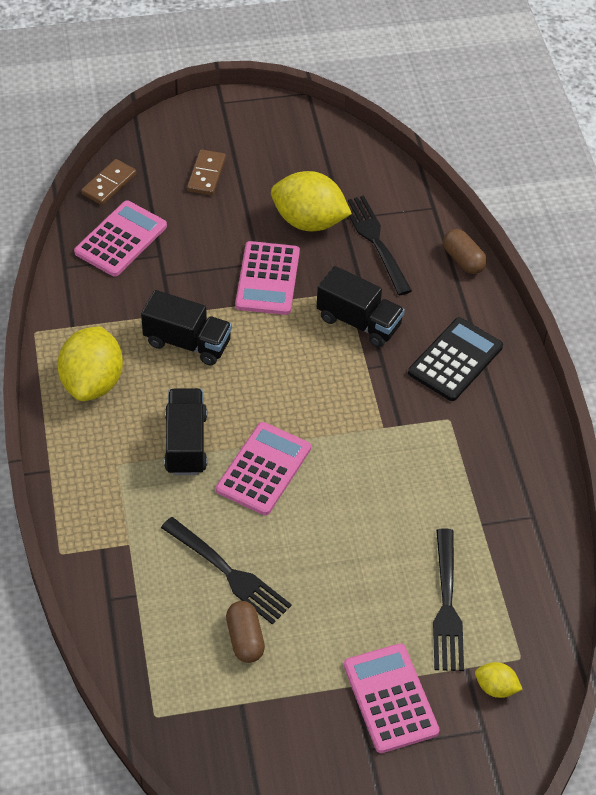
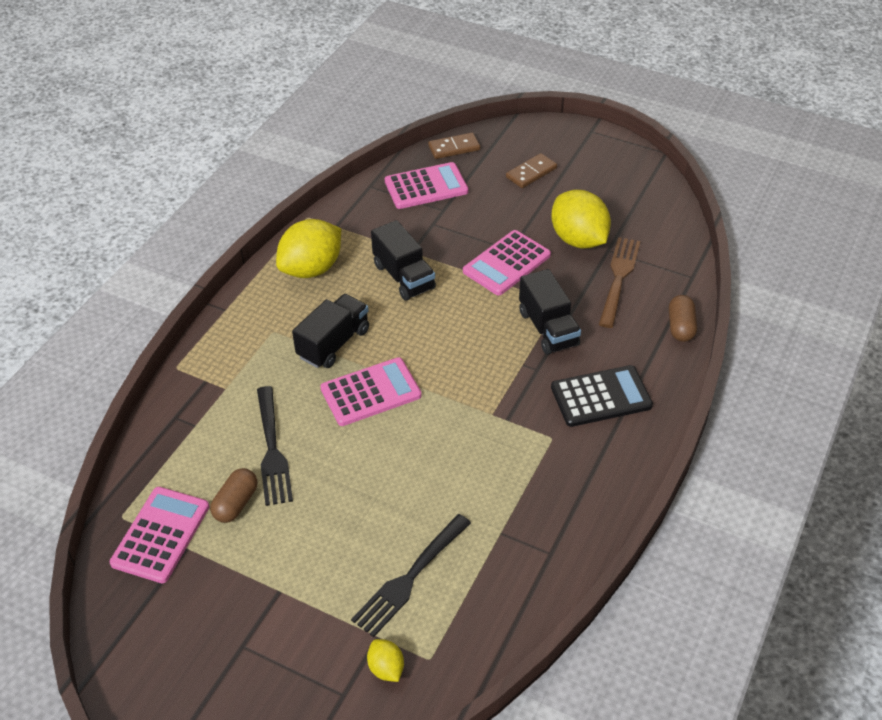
camera: 40 degrees right, 5 degrees down
(376, 242) = (619, 279): black fork -> brown fork
(390, 698) = (296, 619): pink calculator -> pink calculator (161, 535)

